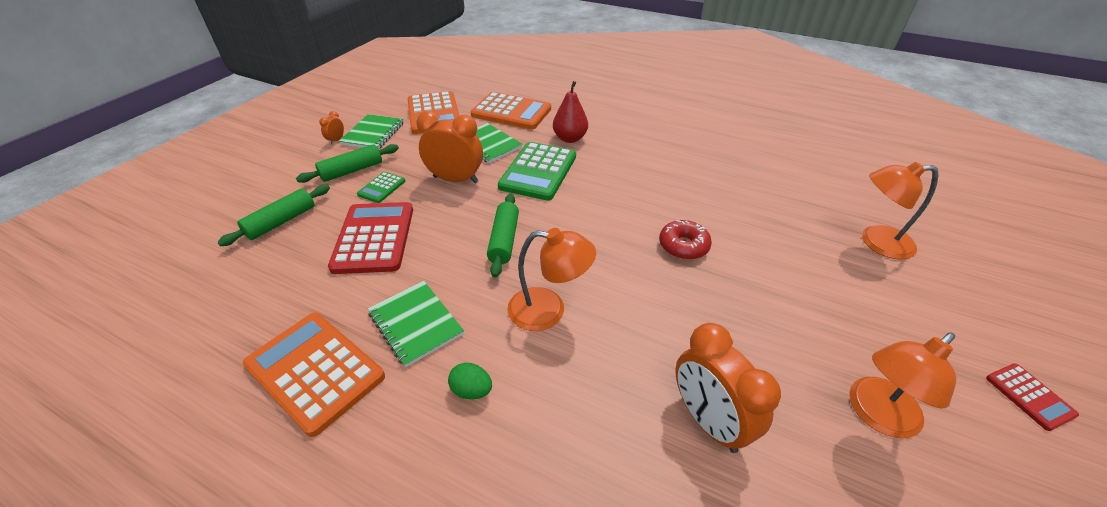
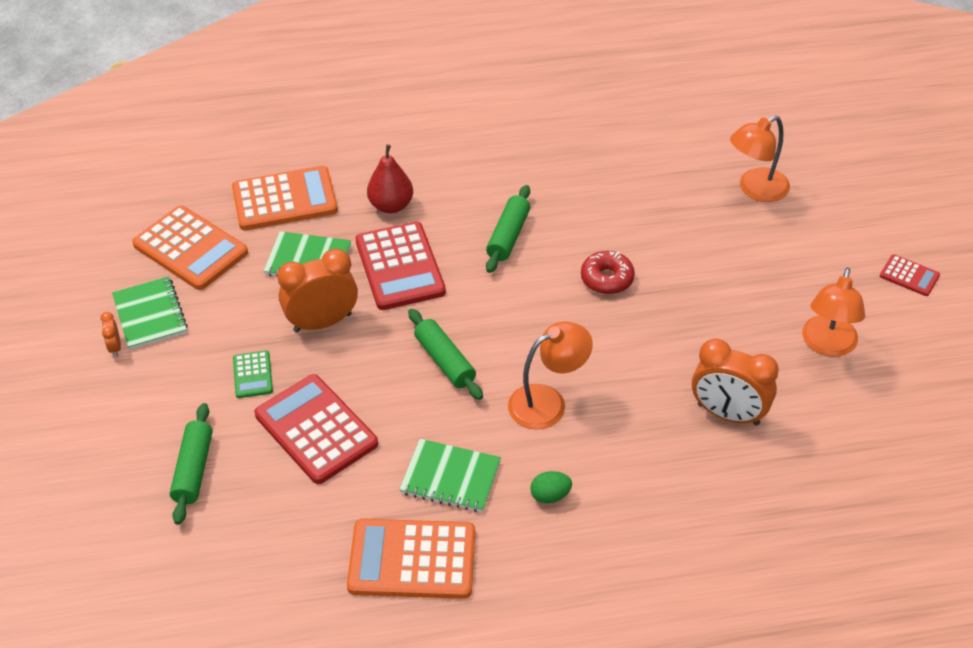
camera: 35 degrees left, 5 degrees up
(352, 170) = (190, 374): green rolling pin -> green rolling pin (508, 236)
(538, 171) = (400, 267): green calculator -> red calculator

